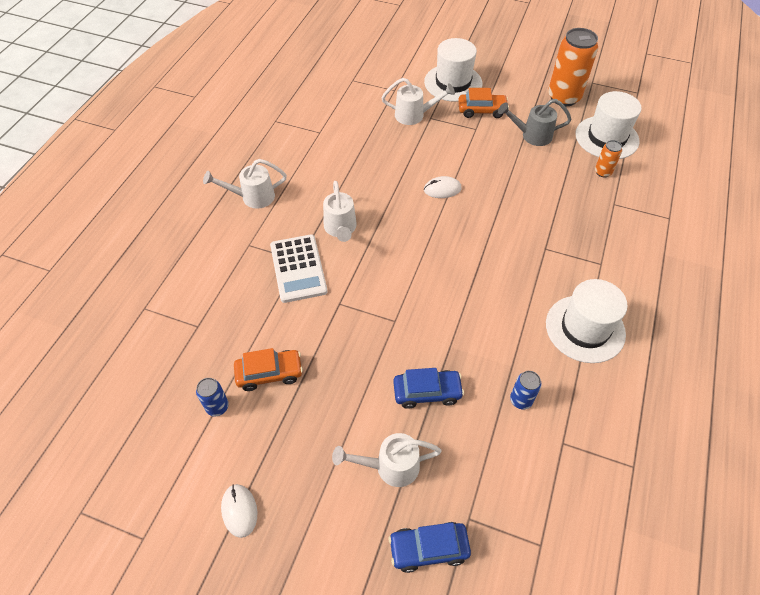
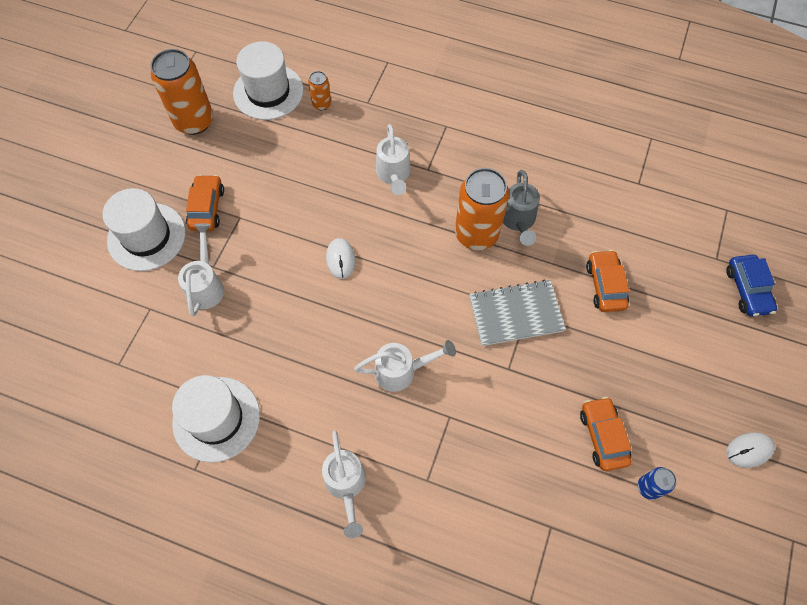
camera: 90 degrees left, 10 degrees up
(298, 268) = (462, 417): white calculator -> none
(390, 466) = (683, 318): white watering can -> white watering can (393, 175)
(393, 311) = (515, 314): none -> grey notebook
(427, 392) = (605, 285): blue car -> orange car
(477, 284) = (476, 234): none -> orange can
(521, 400) = (603, 209): blue can -> none
(532, 135) = (258, 161): grey watering can -> grey watering can (518, 221)
(585, 328) = (523, 150): white hat -> white hat (216, 419)

